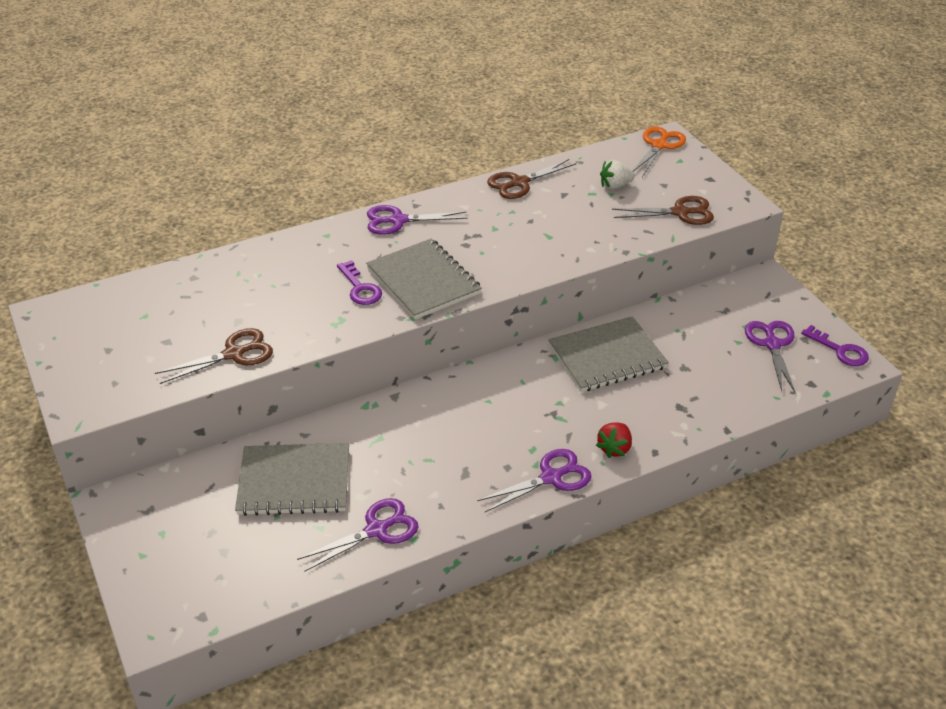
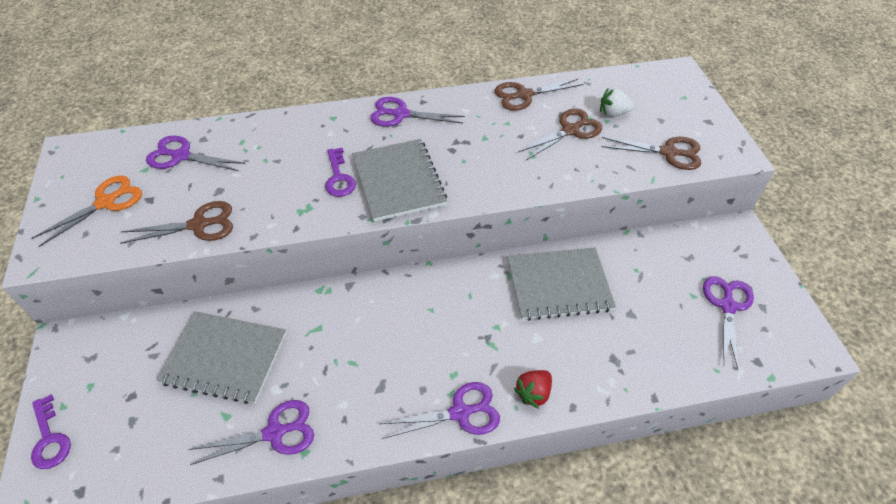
camera: 15 degrees right, 10 degrees up
(178, 297) = (181, 156): none -> purple scissors
(578, 208) = (570, 130): none -> brown scissors
(659, 145) = (668, 78): orange scissors -> orange scissors (106, 202)
(840, 350) = (797, 328): purple key -> purple key (49, 438)

